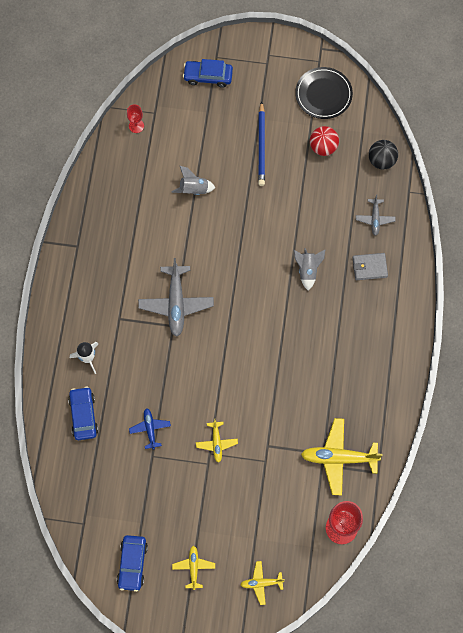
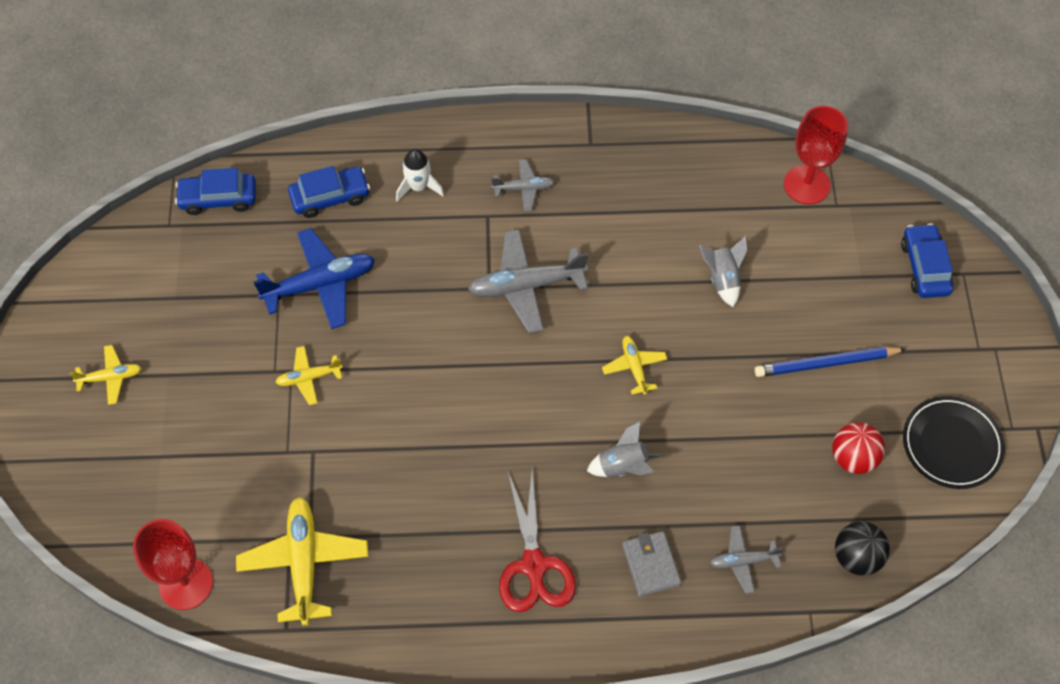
camera: 80 degrees right, 10 degrees down
(103, 293) = (523, 188): none -> grey plane
(132, 564) = (112, 296): blue car -> blue car (218, 198)
(136, 126) = (806, 185): red goblet -> red goblet, size x1.89
(150, 429) = (320, 284): blue plane -> blue plane, size x1.85
(261, 583) = (90, 476): yellow plane -> yellow plane (634, 367)
(361, 330) = (534, 566): none -> red scissors

